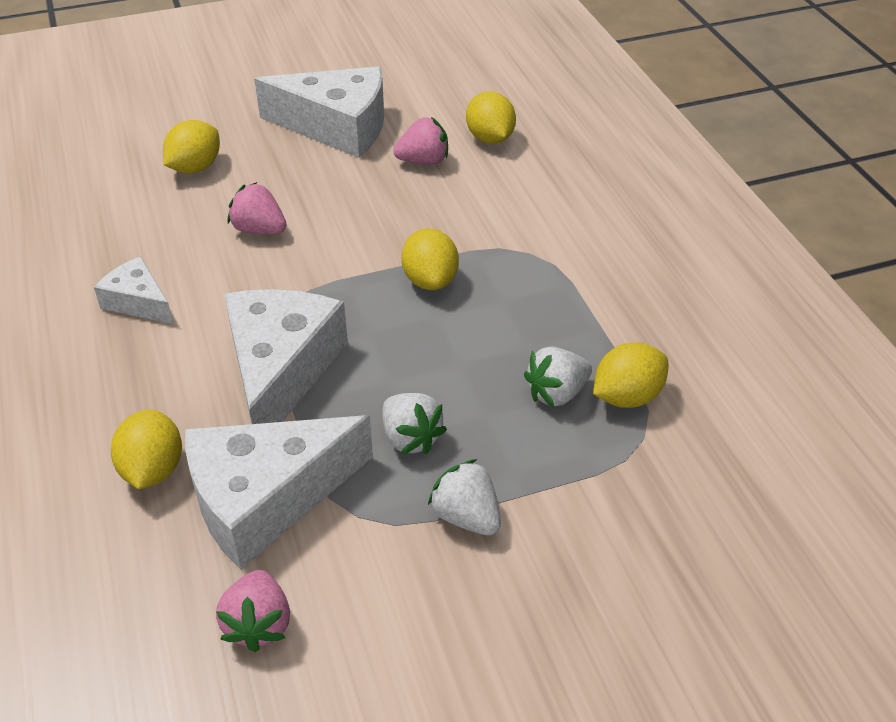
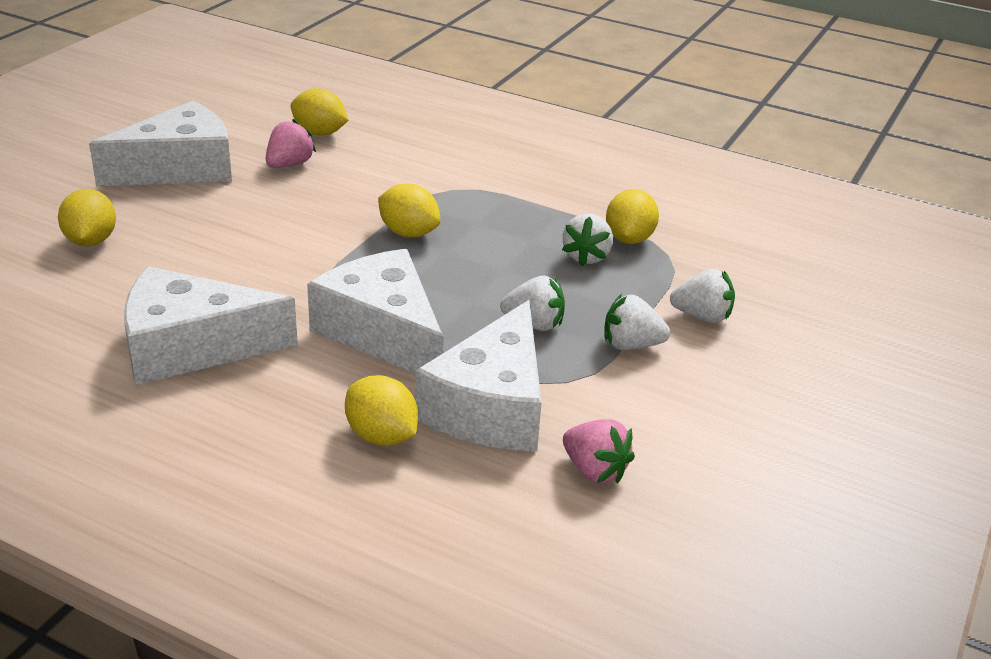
camera: 45 degrees left, 10 degrees down
(138, 302) = (191, 347): white cheese -> white cheese, size x1.90
(259, 230) = (222, 258): pink strawberry -> none
(580, 530) = (702, 316): none -> white strawberry

